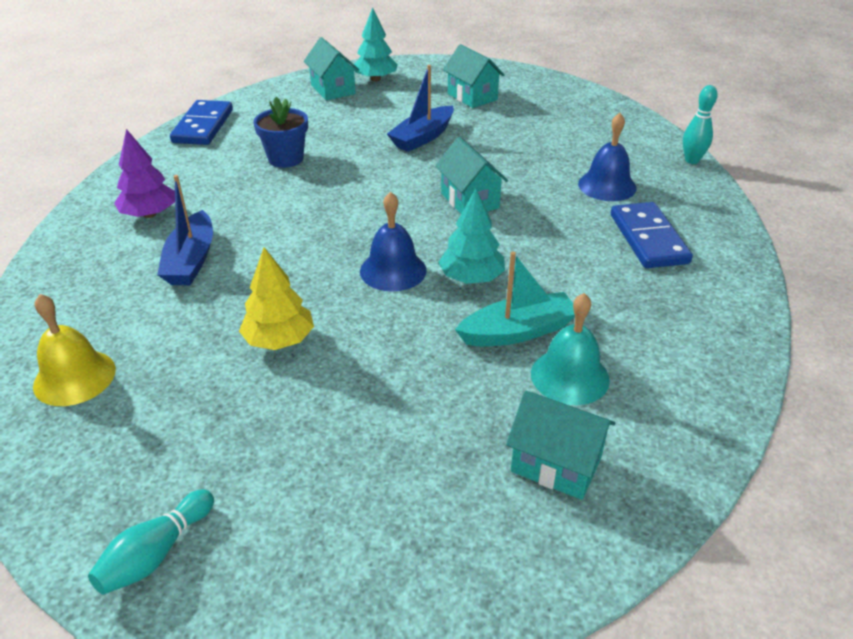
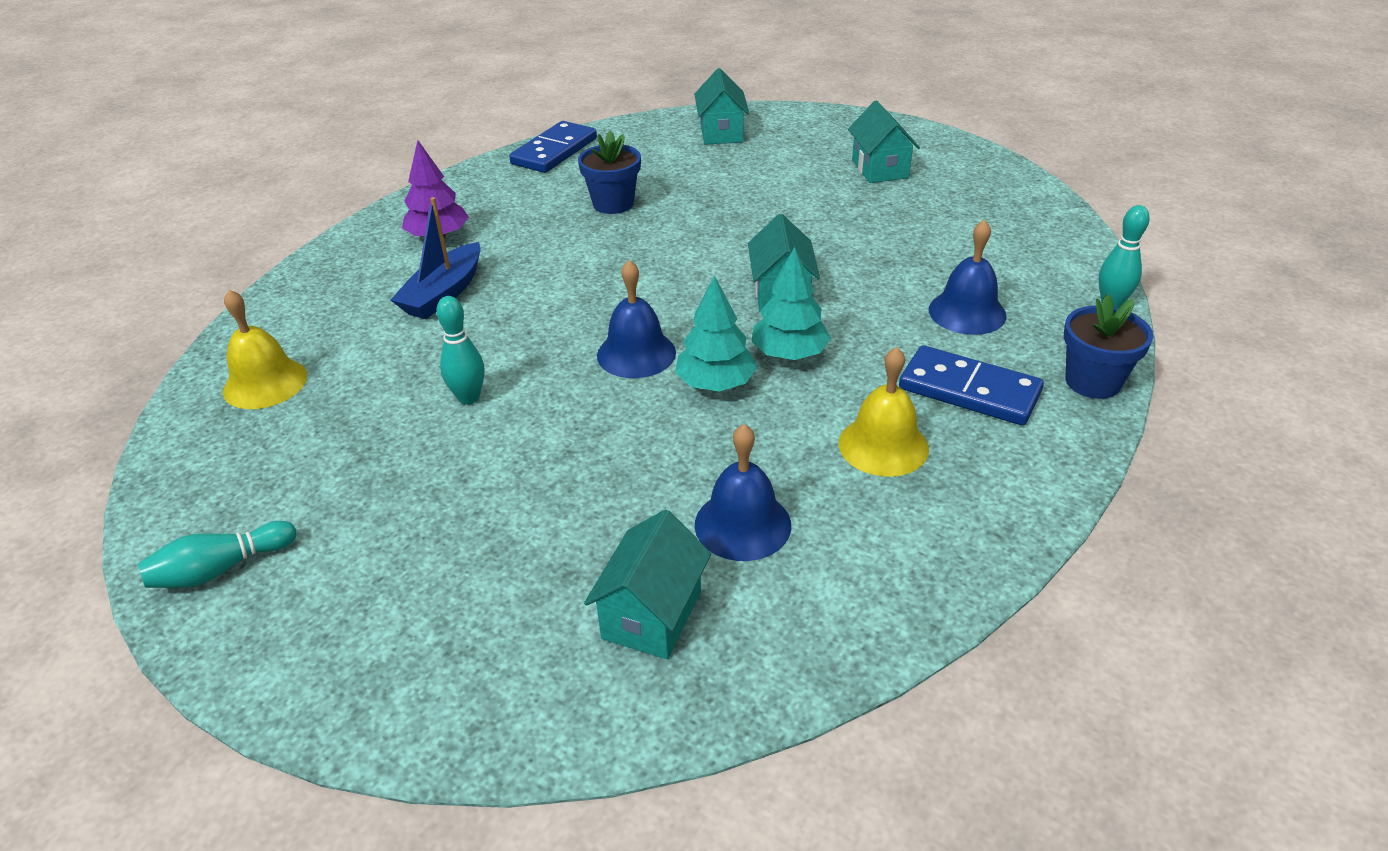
camera: 25 degrees right, 0 degrees up
(279, 340) = (469, 398): yellow tree -> turquoise bowling pin
(375, 79) = (779, 128): turquoise tree -> turquoise tree (789, 354)
(422, 137) = (782, 208): blue boat -> none
(518, 331) = (722, 457): turquoise boat -> none
(556, 464) = (652, 615): turquoise house -> turquoise house turned 60 degrees clockwise
(569, 376) = (742, 524): turquoise bell -> blue bell
(622, 292) = (883, 445): none -> yellow bell
(648, 239) = (969, 390): blue domino -> blue domino turned 75 degrees counterclockwise
(719, 214) = (1092, 382): none -> blue flower pot

